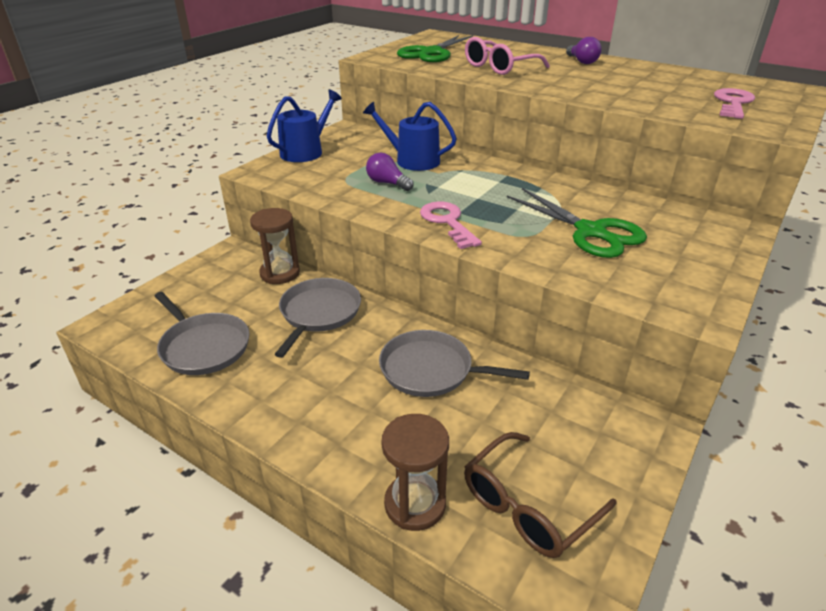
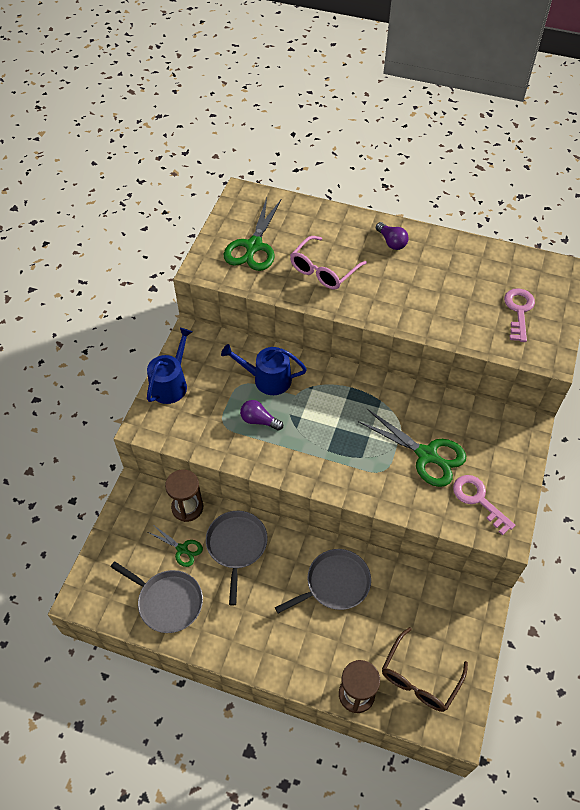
camera: 15 degrees left, 20 degrees up
(252, 305) = (182, 549): none -> green scissors
(431, 370) = (334, 584): grey pan -> grey pan turned 150 degrees clockwise
(447, 222) = (322, 466): pink key -> pink key (478, 500)

